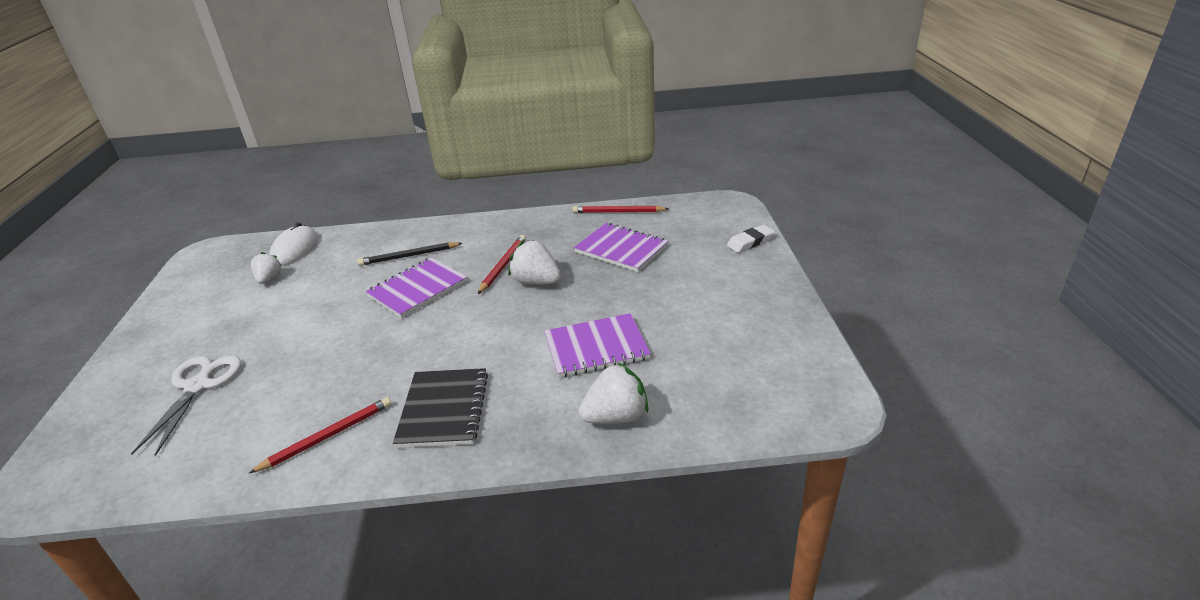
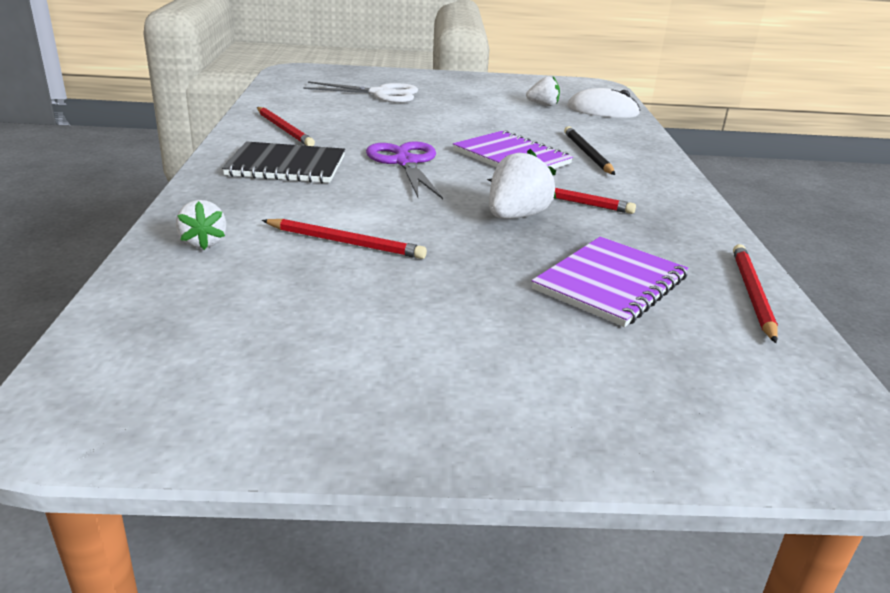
camera: 90 degrees right, 5 degrees down
(431, 341) = (405, 162): none -> purple scissors
(596, 347) = (345, 242): purple notebook -> red pencil
(616, 416) = (203, 242): white strawberry -> white strawberry, size x0.64
(750, 242) = (651, 438): white eraser -> none

